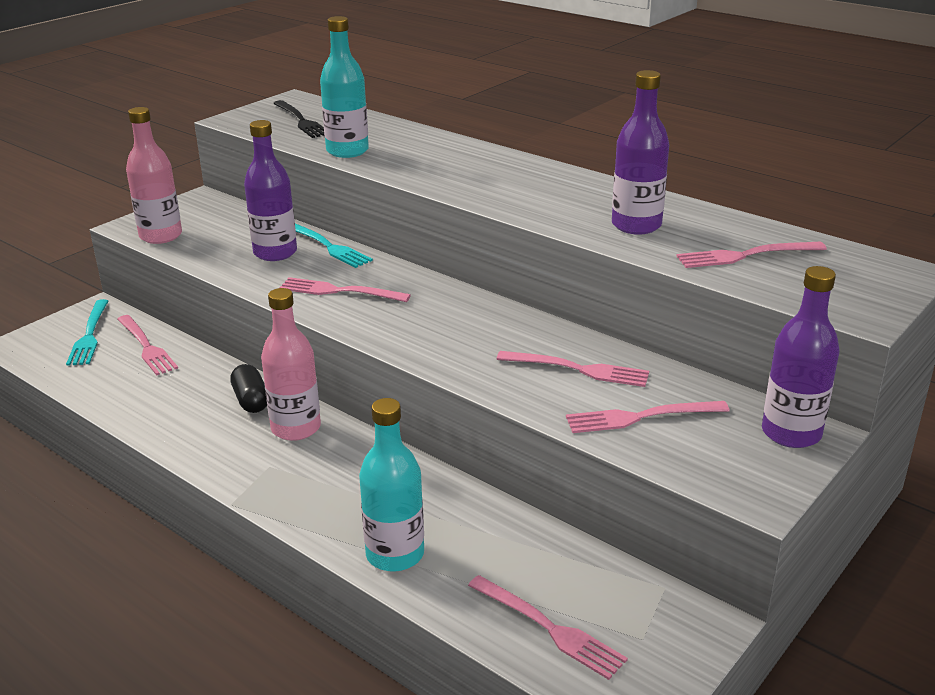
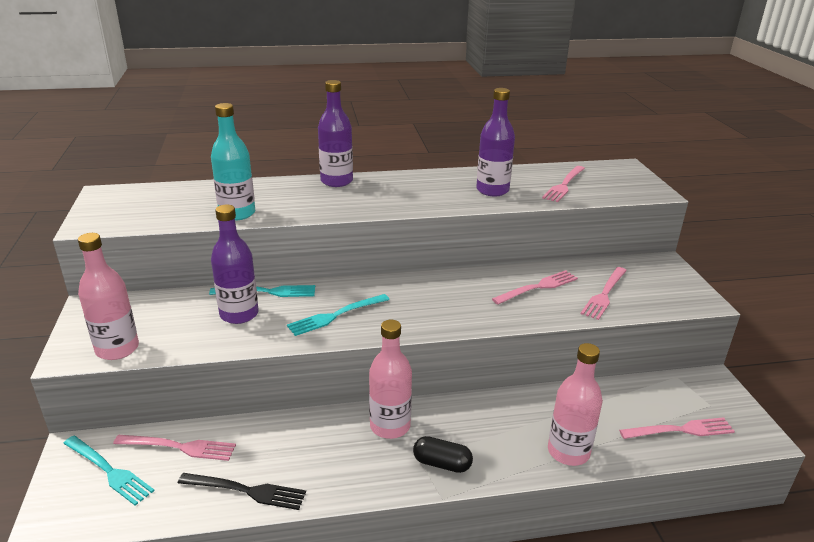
camera: 50 degrees left, 0 degrees up
(251, 400) = (330, 429): black capsule -> black capsule (442, 463)
(301, 121) = (151, 206): black fork -> black fork (247, 491)
(339, 291) = (335, 316): pink fork -> turquoise fork
(395, 554) = (568, 452): turquoise bottle -> pink bottle
(791, 433) = (659, 267): purple bottle -> purple bottle (336, 181)

